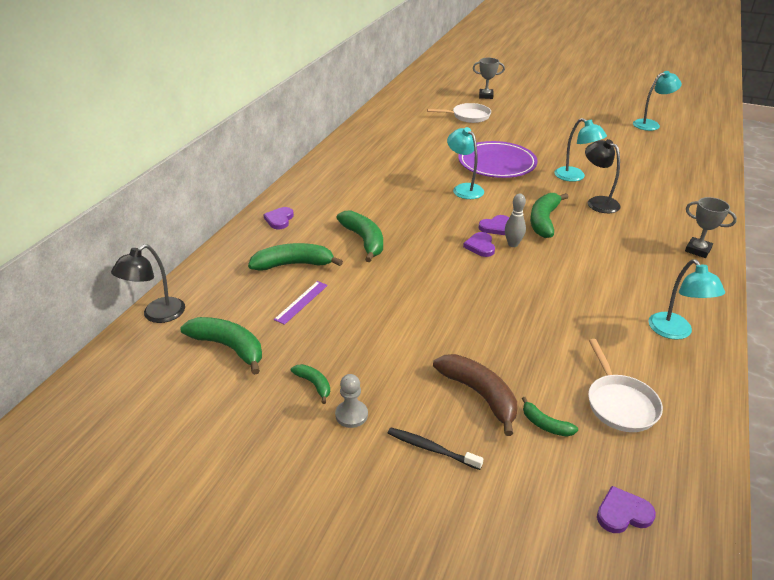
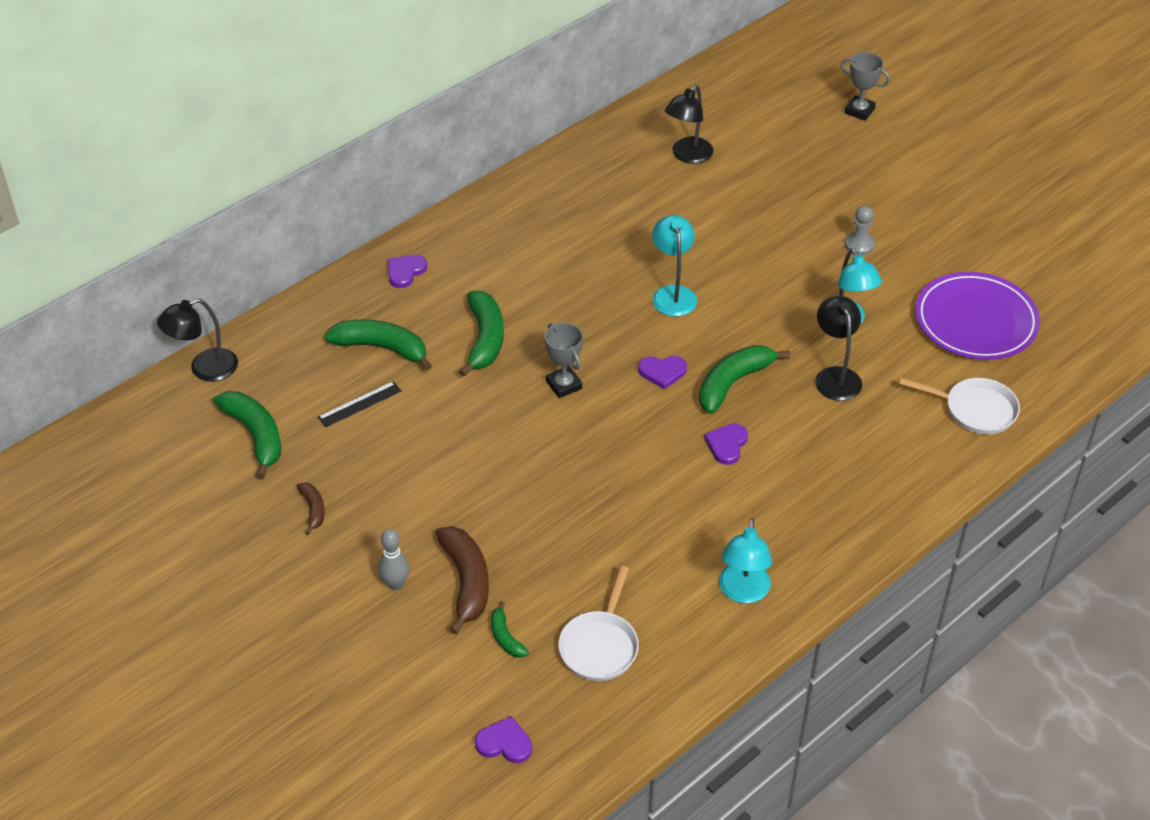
camera: 25 degrees right, 10 degrees up
(301, 302) = (359, 404): purple ruler -> black ruler
(314, 384) = (313, 510): green banana -> brown banana
(351, 415) = (328, 556): grey pawn -> grey pawn (859, 245)
(412, 130) = (687, 156): none -> black lamp
(431, 449) = (379, 618): black toothbrush -> none
(468, 116) = (793, 151): white pan -> white pan (975, 410)
(480, 246) = (618, 395): purple heart -> purple heart (727, 445)
(497, 164) = (756, 262): purple plate -> purple plate (975, 321)
(513, 244) = (661, 406): grey bowling pin -> grey bowling pin (395, 584)
(651, 124) = (1069, 253): turquoise lamp -> none
(698, 250) = (892, 496): grey trophy -> grey trophy (564, 385)

